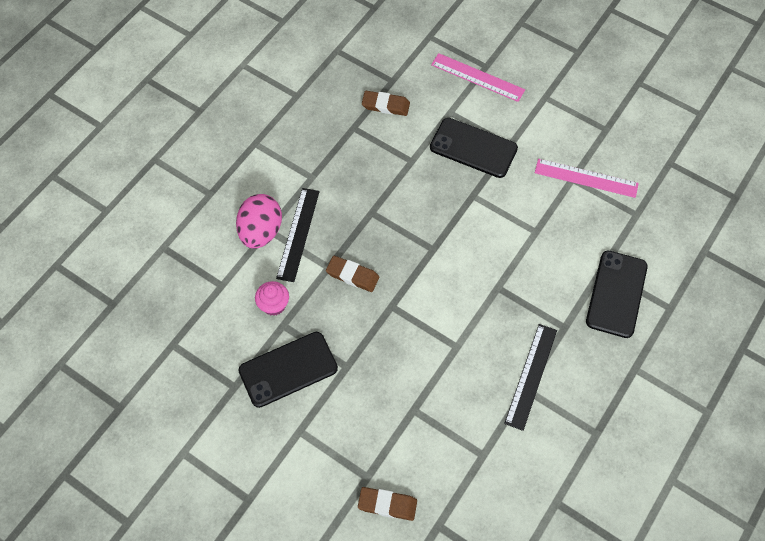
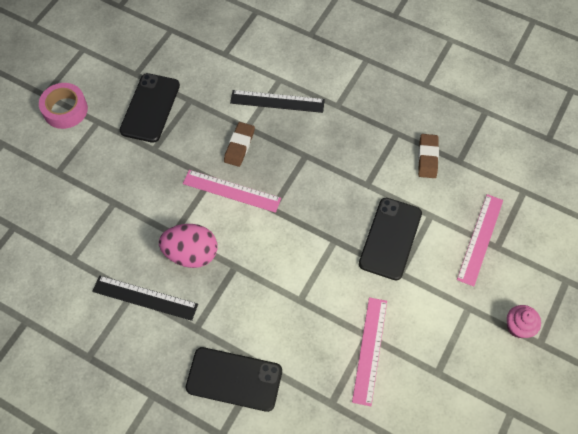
camera: 85 degrees right, 0 degrees up
(261, 232) = (277, 74): pink egg -> pink egg (191, 254)
(274, 305) = (208, 91): pink cupcake -> pink cupcake (518, 327)
(277, 471) = (65, 110): none -> pink tape
(288, 369) = (150, 108): black phone -> black phone turned 45 degrees clockwise
(387, 504) = (33, 188): brown eraser -> none
(409, 286) = (231, 191): none -> pink ruler

